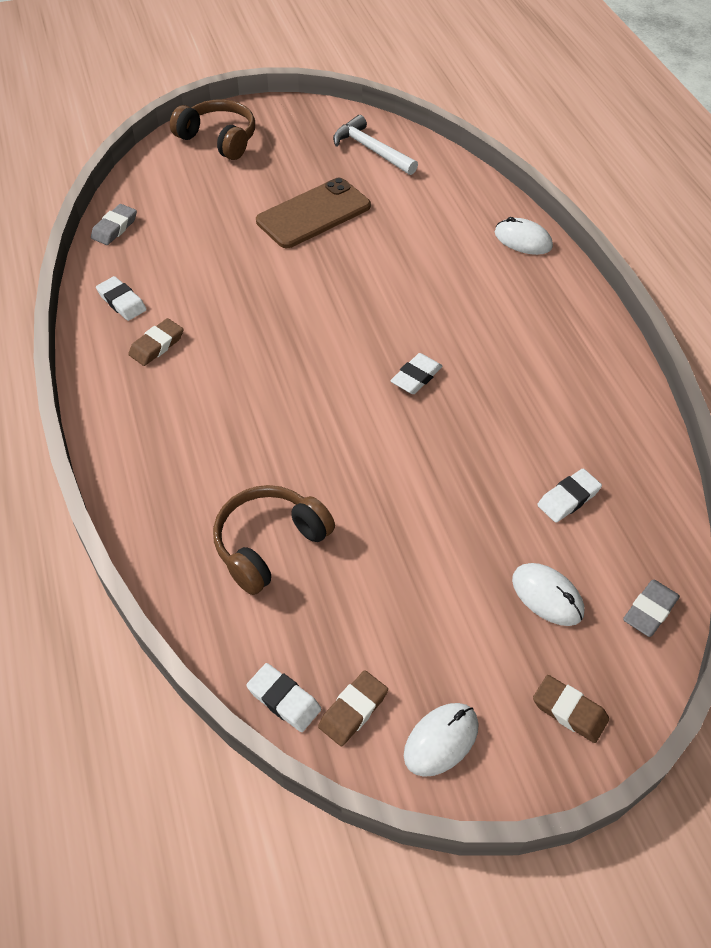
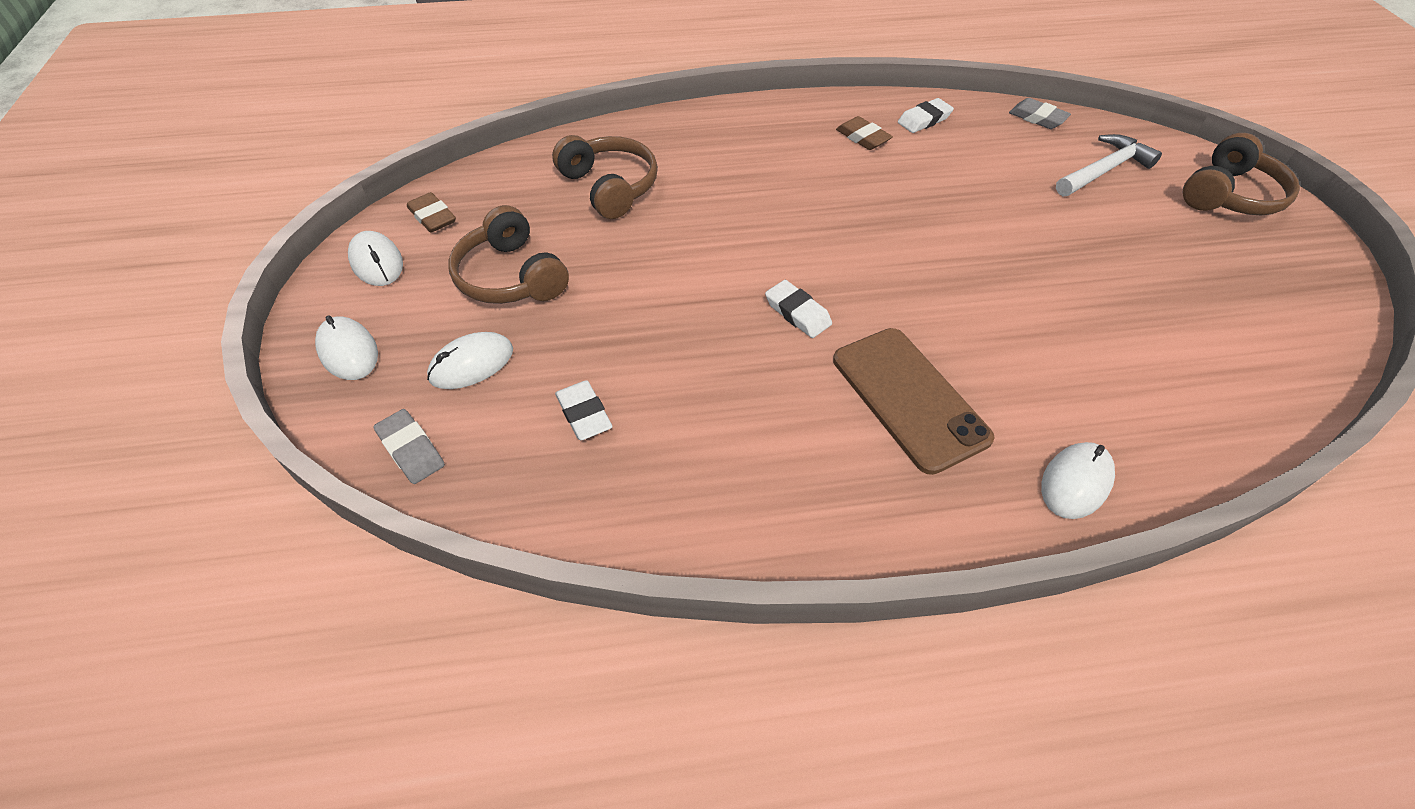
camera: 100 degrees right, 0 degrees up
(284, 700) = (463, 182): white eraser -> none
(313, 214) = (1093, 262): brown phone -> brown phone (909, 398)
(371, 150) = (1261, 336): white hammer -> white hammer (1103, 170)
(429, 598) = (511, 276): none -> brown headphones
(569, 711) = (348, 351): brown eraser -> white mouse

